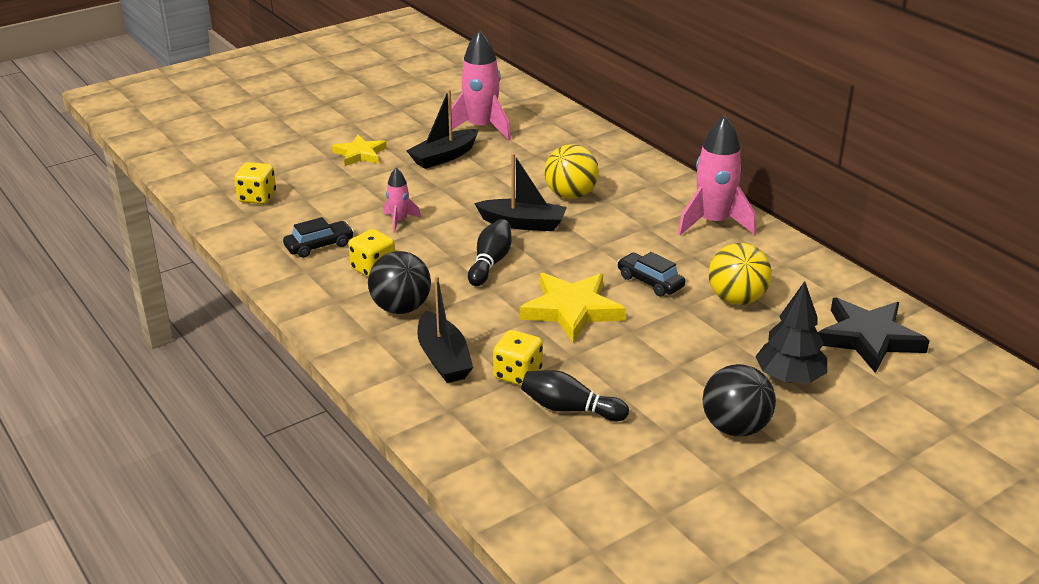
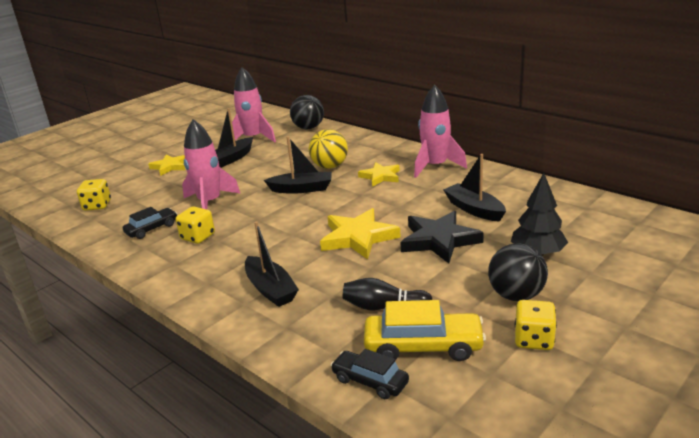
camera: 10 degrees left, 5 degrees down
(399, 221) = (210, 203): pink rocket -> pink rocket, size x1.94
(401, 308) = (226, 260): black ball -> black ball (308, 128)
(490, 263) = (286, 217): black bowling pin -> none
(517, 374) = (333, 289): yellow dice -> yellow dice (533, 340)
(598, 466) = (423, 346): none -> yellow car
(633, 224) = (380, 176): none -> yellow star
(650, 282) = (408, 209): black car -> black car (370, 381)
(736, 299) = (474, 209): yellow ball -> black boat
(868, 338) = (578, 217): black star -> black star (439, 240)

